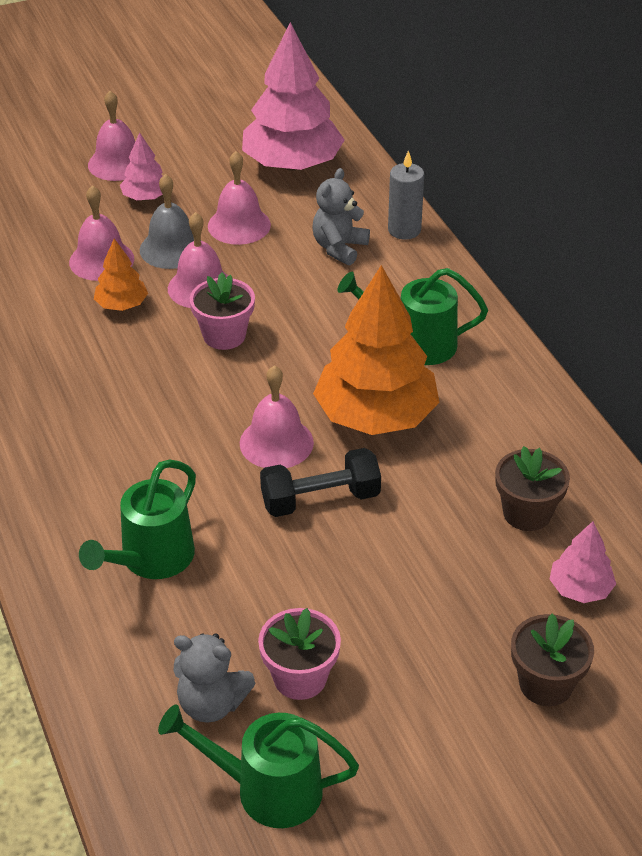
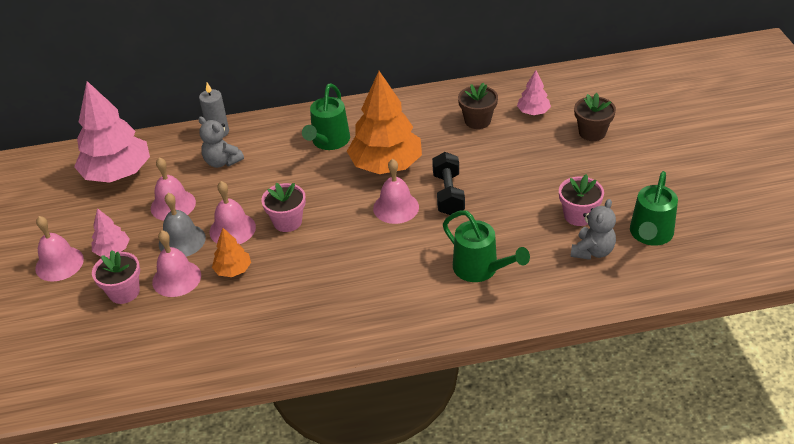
camera: 75 degrees left, 0 degrees up
(74, 224) = (124, 292): none -> pink flower pot

